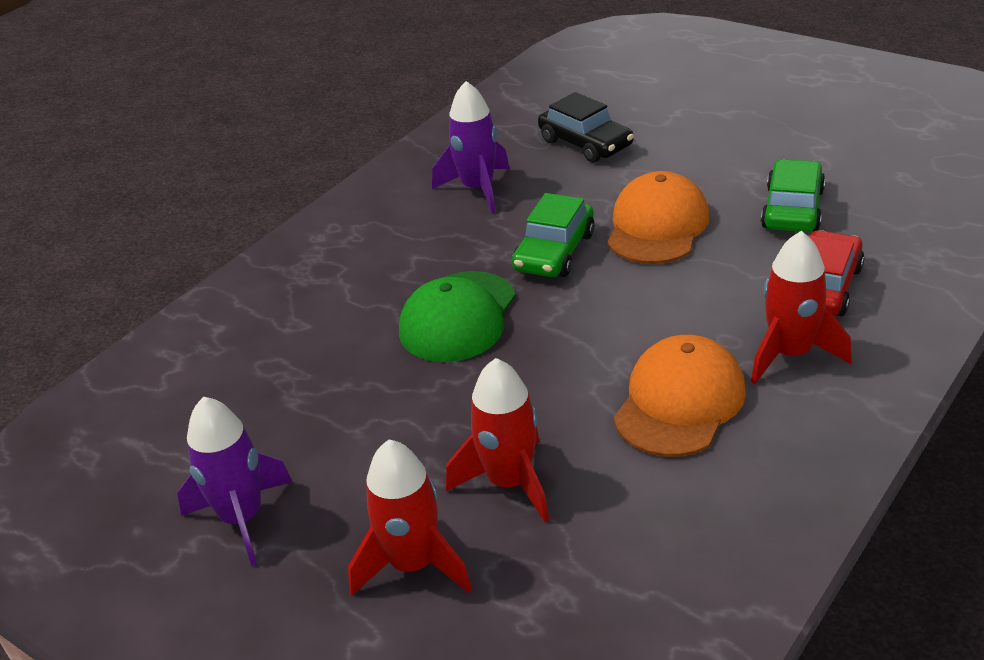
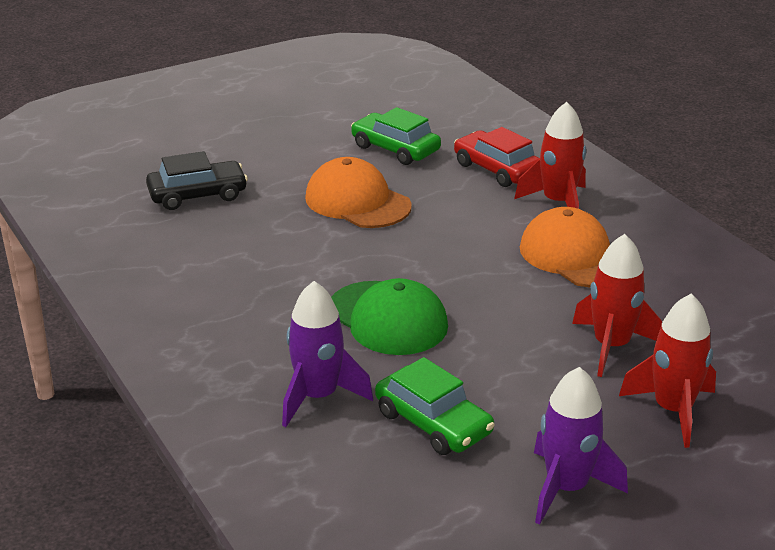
camera: 70 degrees left, 5 degrees down
(478, 189) = (203, 261): purple rocket -> purple rocket (318, 397)
(554, 252) = (343, 252): green car -> green car (433, 423)

